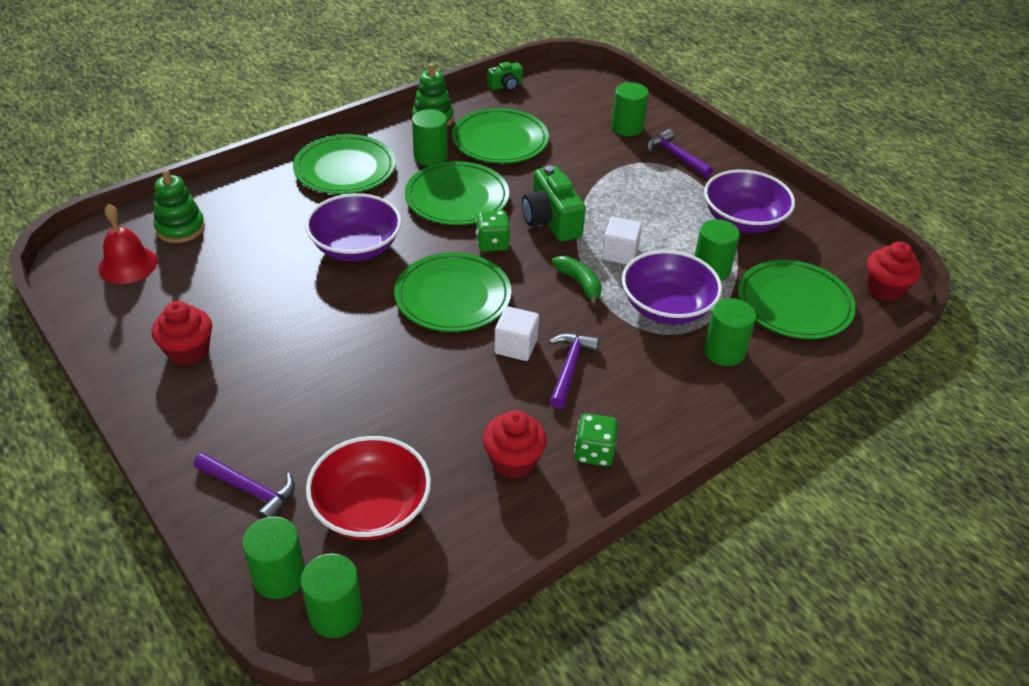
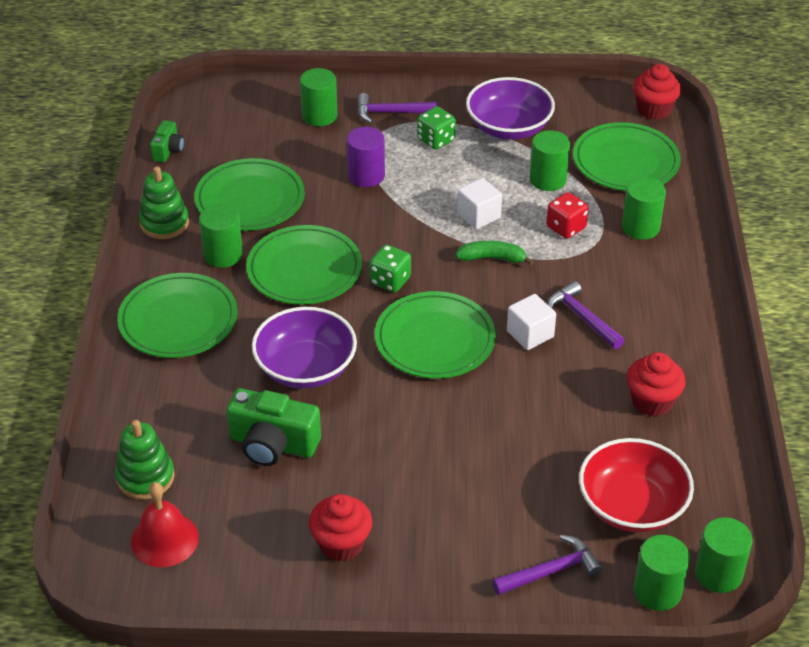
camera: 50 degrees left, 0 degrees up
(551, 221) = (397, 231): green camera -> green camera (273, 444)
(592, 178) = (366, 176): none -> purple cylinder
(594, 452) = (680, 353): green dice -> green dice (436, 140)
(667, 307) = (566, 227): purple bowl -> red dice

